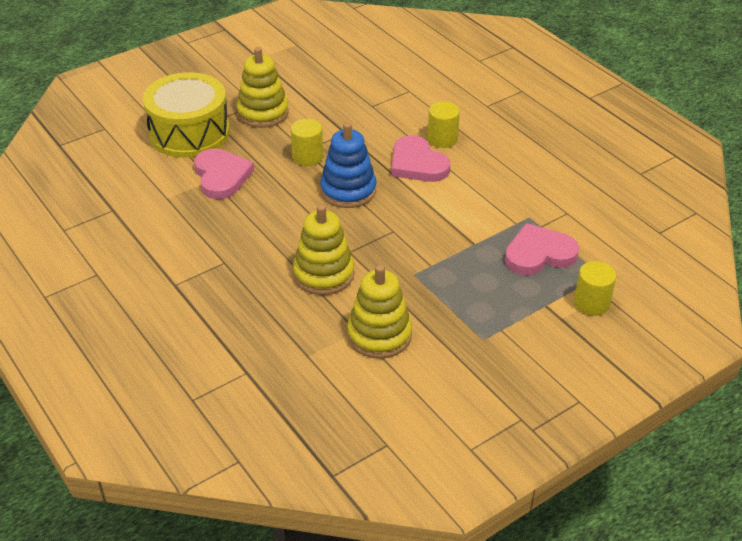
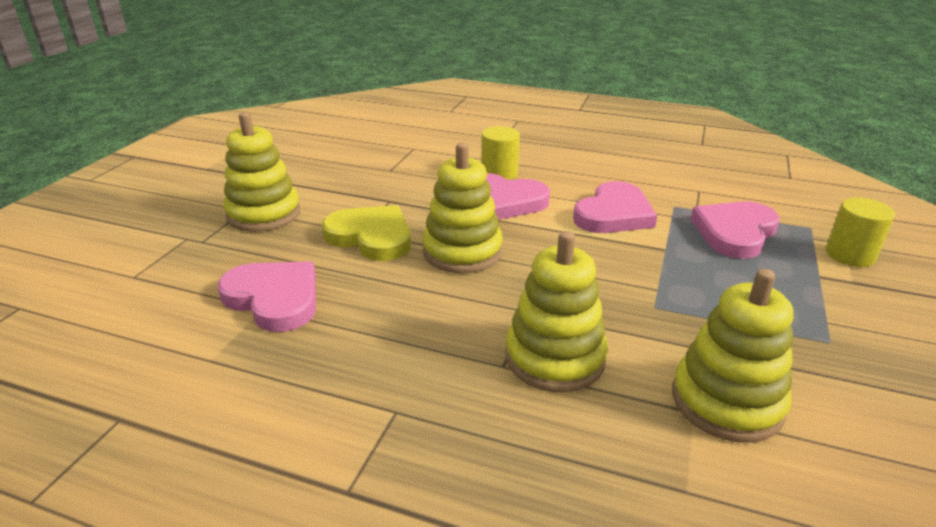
camera: 35 degrees left, 10 degrees down
(189, 133) = (175, 266): yellow drum -> none
(307, 157) = (371, 237): yellow cylinder -> yellow heart
(348, 190) = (462, 252): blue stacking toy -> yellow stacking toy
(477, 205) = (614, 214): none -> pink heart

